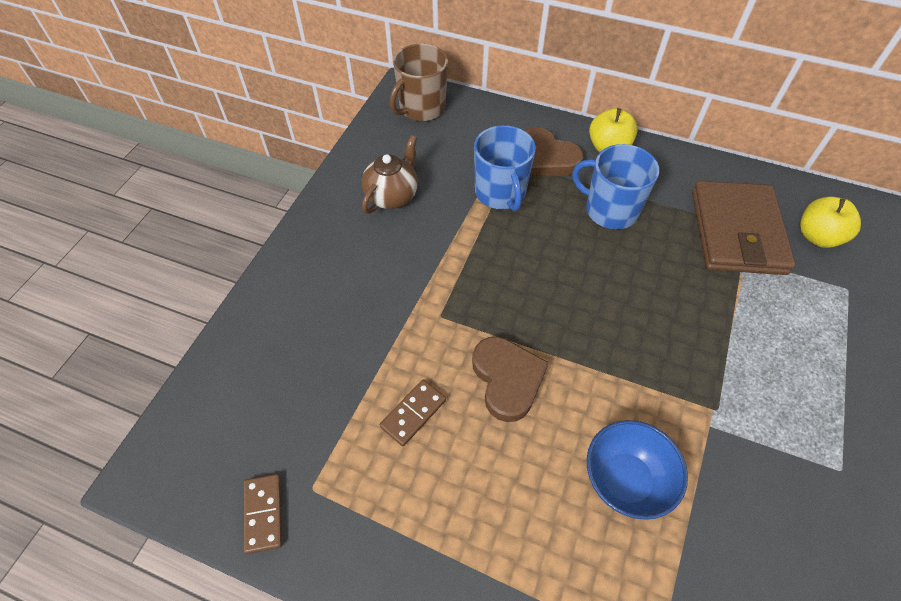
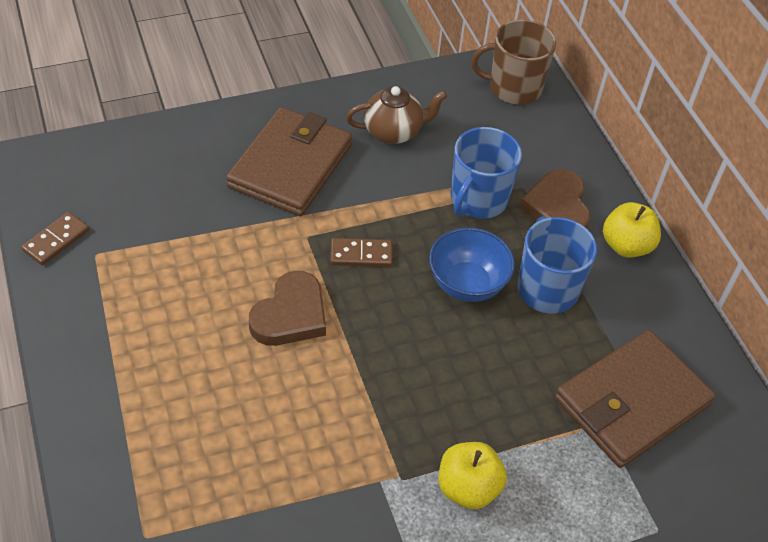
camera: 45 degrees right, 5 degrees down
(359, 279) = (290, 166): none -> brown wallet
(413, 413) = (205, 274): brown domino -> brown domino (361, 254)
(625, 480) = (272, 444): blue bowl -> blue bowl (467, 284)
(817, 236) = (703, 475): yellow apple -> yellow apple (468, 488)

